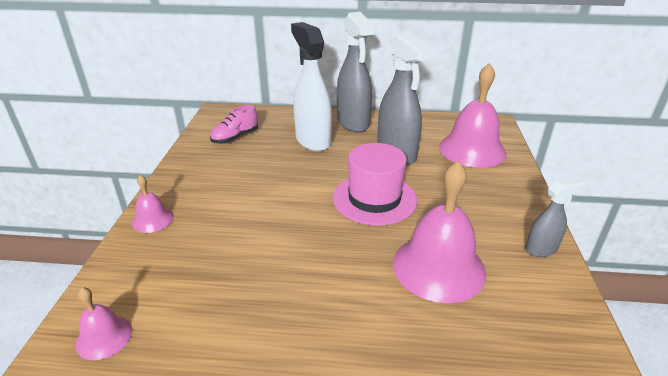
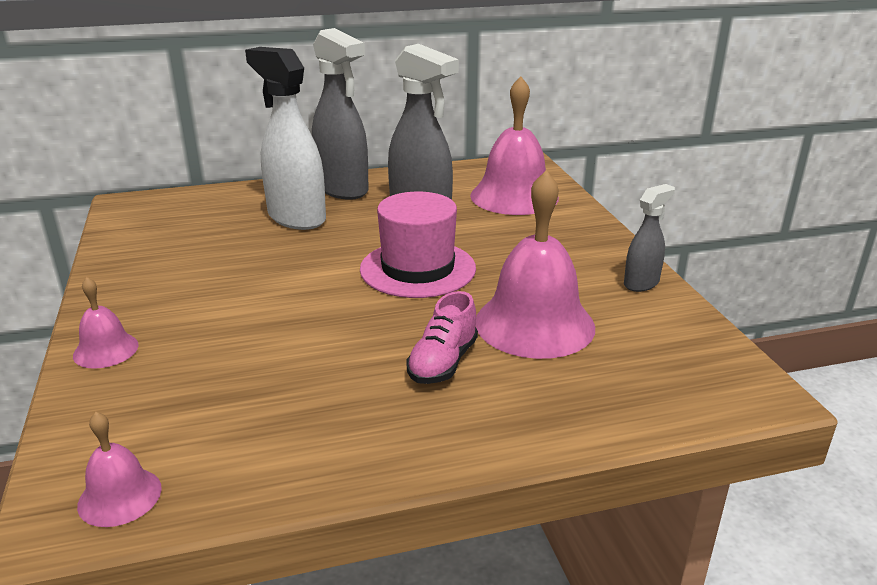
camera: 20 degrees left, 5 degrees down
(235, 137) = (175, 231): pink shoe -> pink shoe (443, 362)

